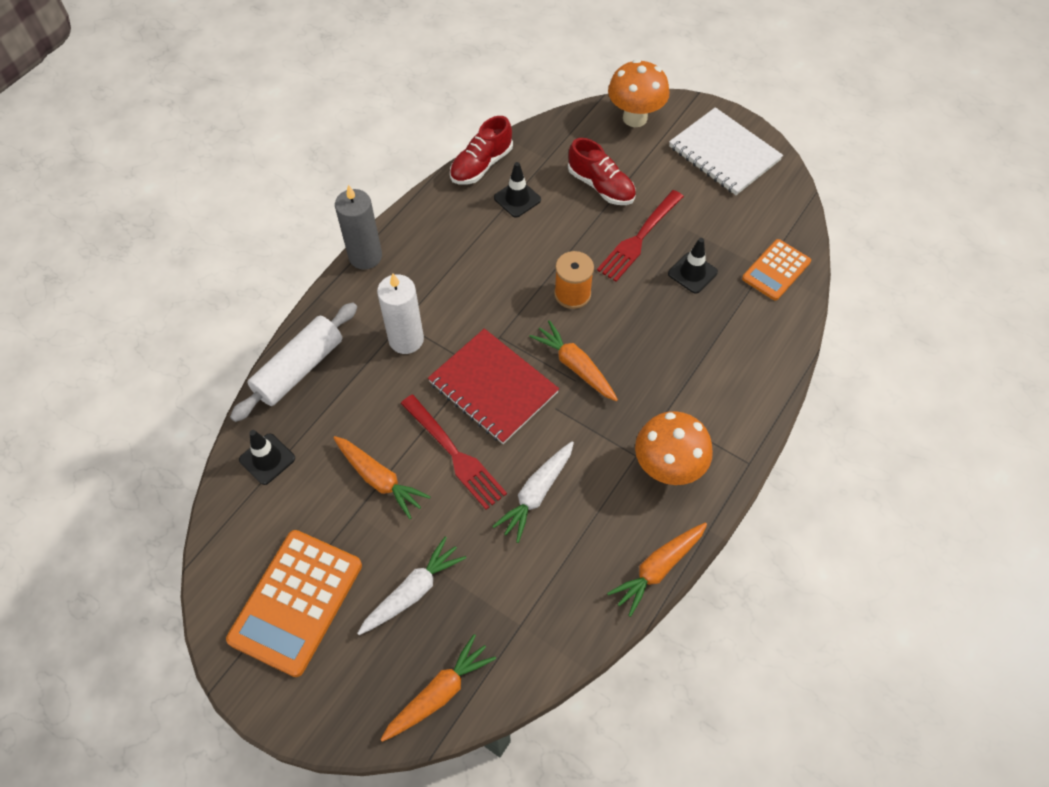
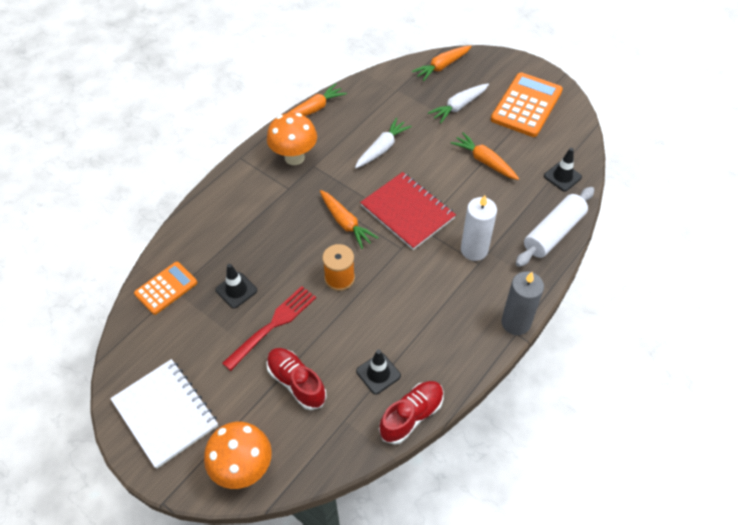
camera: 175 degrees left, 5 degrees down
(454, 454) = (435, 172): red fork -> none

